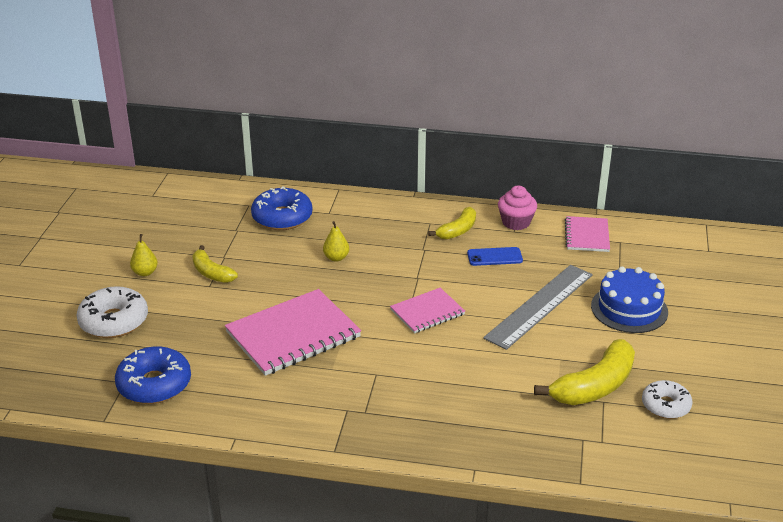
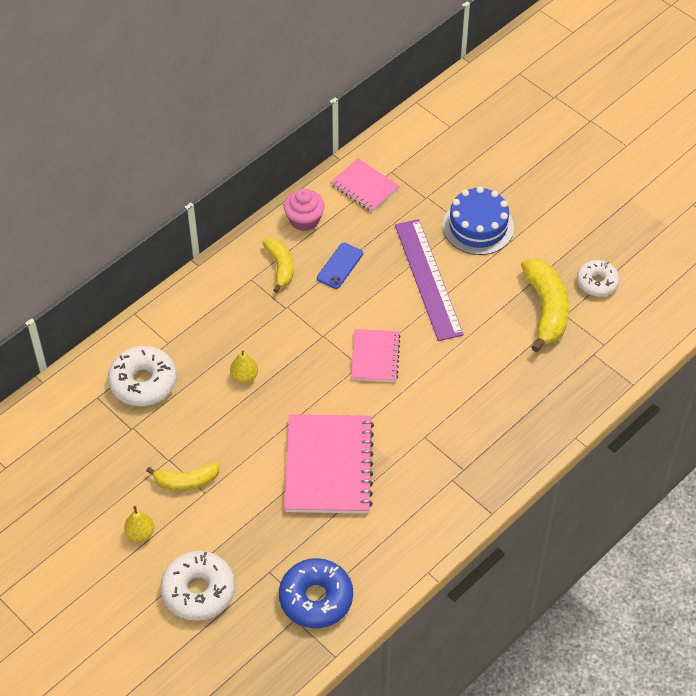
camera: 55 degrees left, 20 degrees up
(282, 217) = (143, 382): blue donut -> white donut
(540, 306) = (428, 279): grey ruler -> purple ruler

